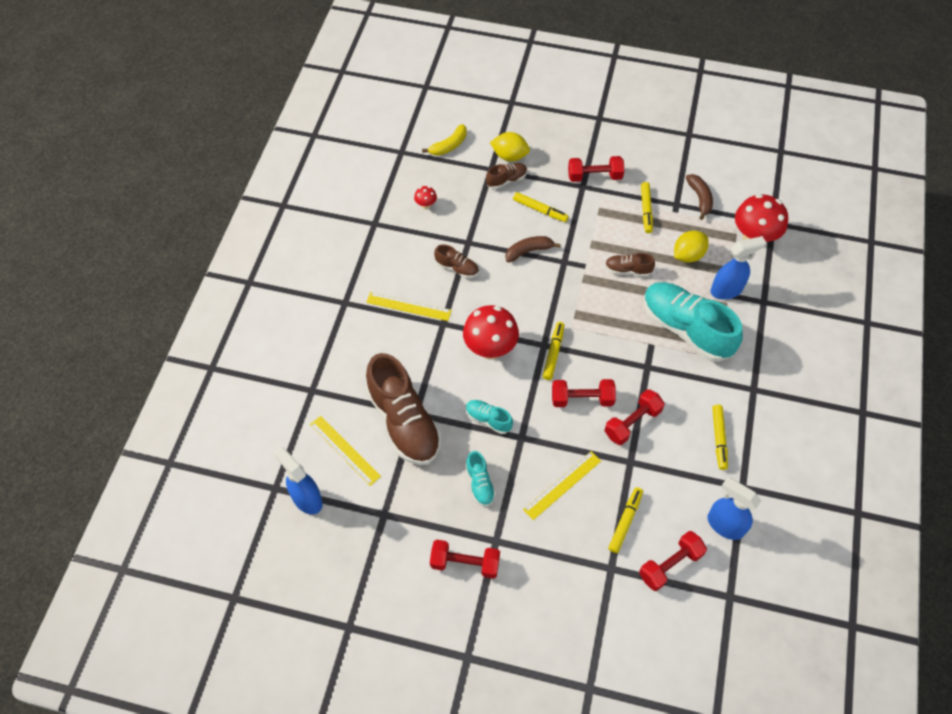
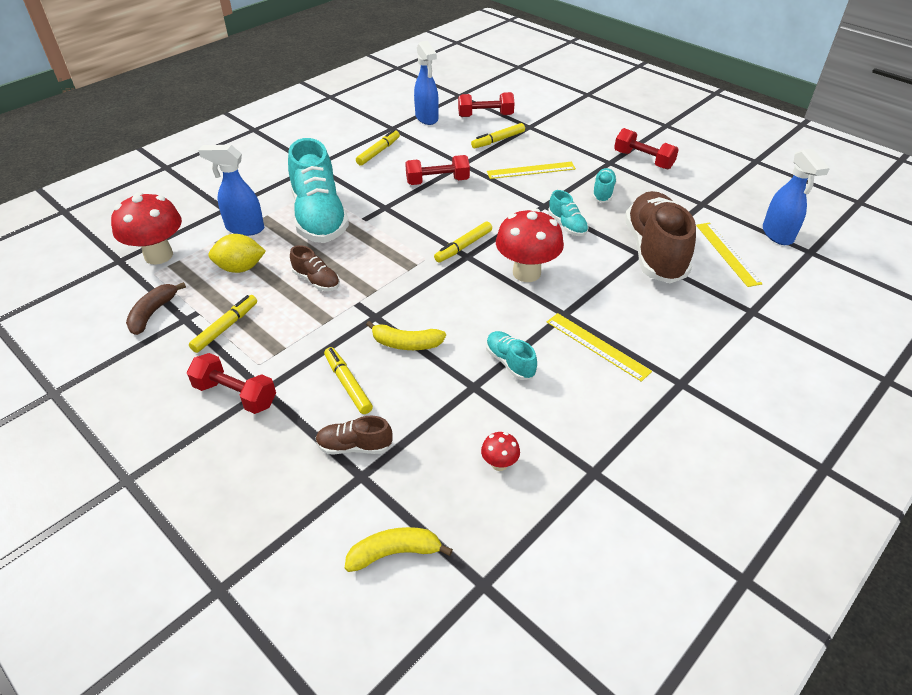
camera: 150 degrees left, 15 degrees down
(457, 268) = (510, 362): brown shoe -> turquoise shoe
(509, 156) = (316, 483): yellow lemon -> none
(528, 251) = (406, 344): brown banana -> yellow banana
(582, 399) = (467, 208): red dumbbell -> none

